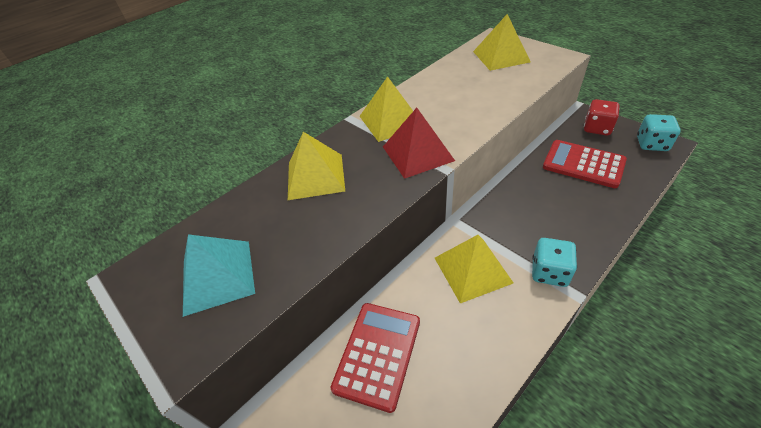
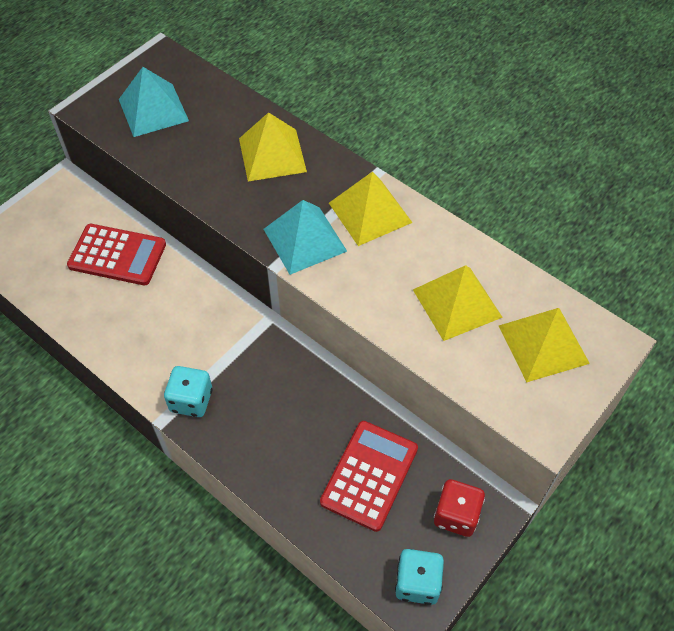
camera: 80 degrees right, 10 degrees up
(417, 153) = (305, 240): red pyramid -> turquoise pyramid
(472, 270) = (200, 331): yellow pyramid -> yellow pyramid (457, 303)

